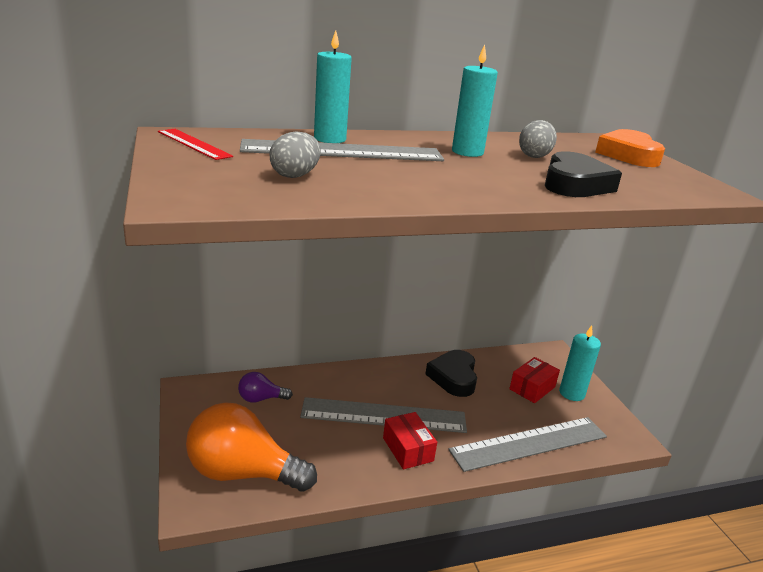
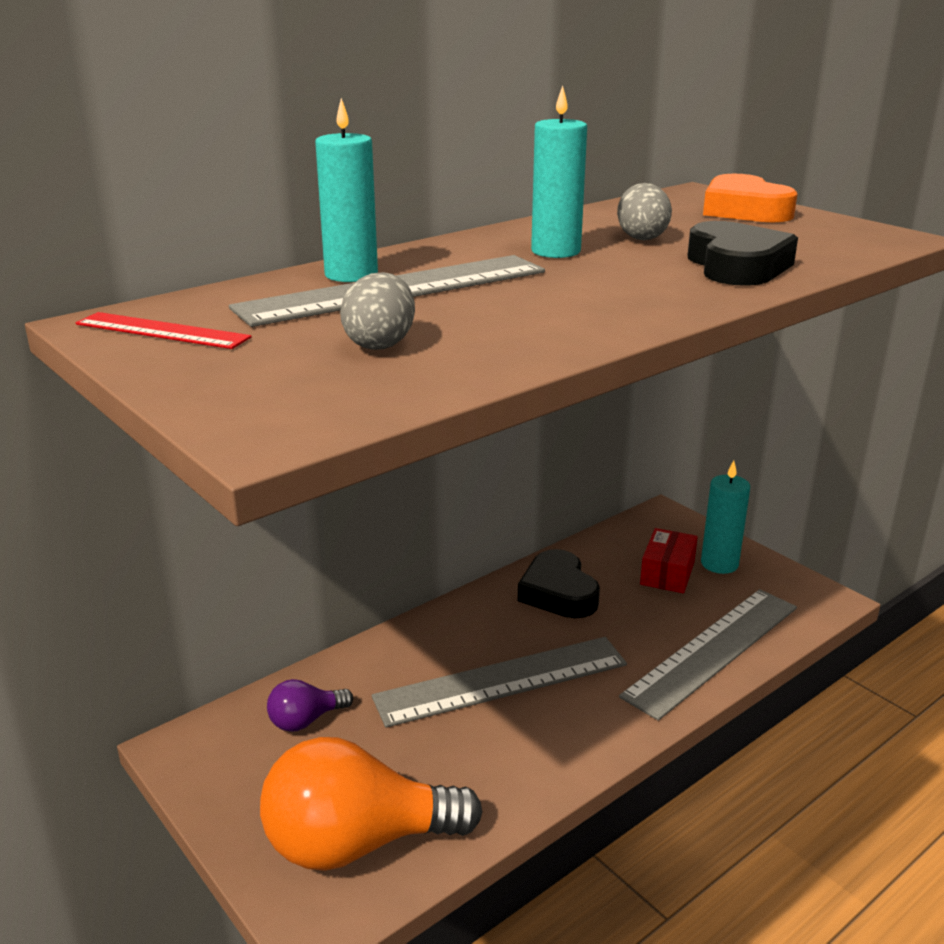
camera: 20 degrees left, 0 degrees up
(408, 449) = (566, 717): red box -> none

